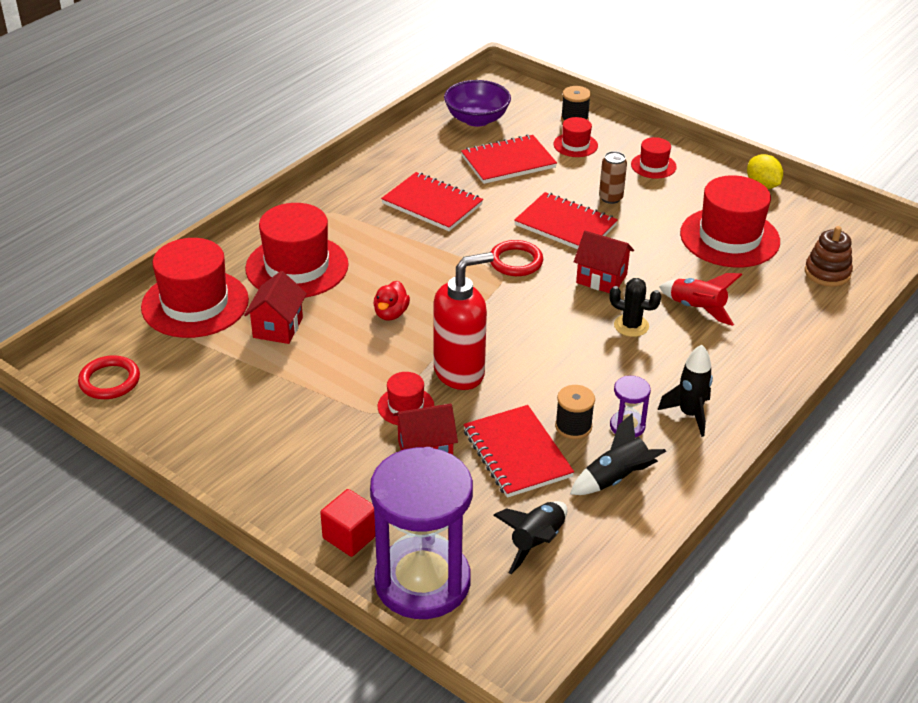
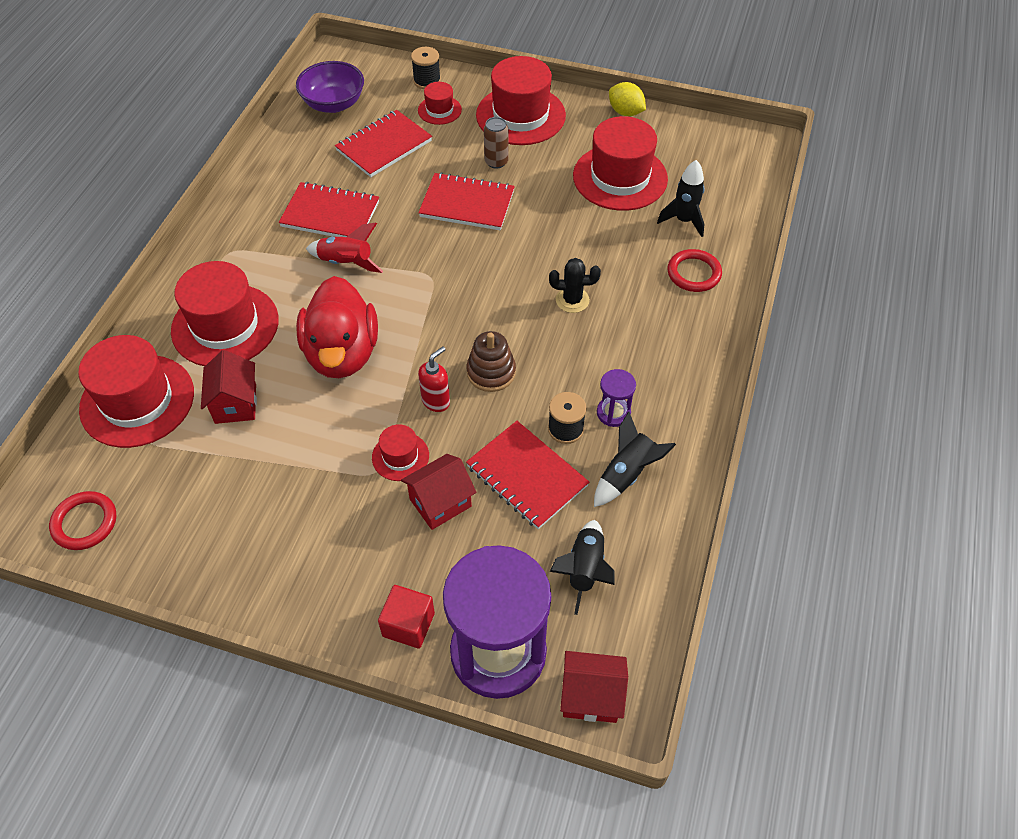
camera: 20 degrees left, 15 degrees up
(391, 314) = (342, 353): red duck -> red duck, size x2.24
(459, 372) = (436, 401): red soap dispenser -> red soap dispenser, size x0.52
(516, 261) = (437, 258): red ring -> red ring (693, 273)
(601, 279) = (524, 255): red house -> red house (591, 696)
(653, 166) = (520, 115): red hat -> red hat, size x2.04
(689, 414) = (662, 382): black rocket -> black rocket (683, 221)
(697, 309) = (622, 264): red rocket -> red rocket (346, 263)
(827, 273) = (718, 192): brown stacking toy -> brown stacking toy (491, 372)

